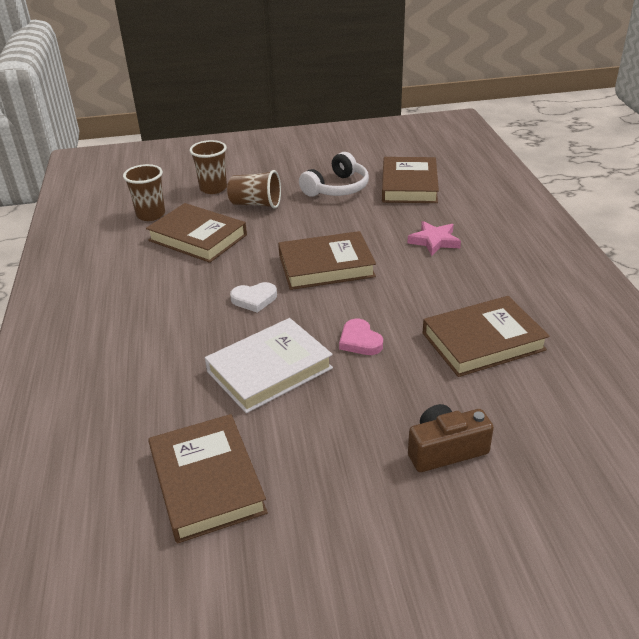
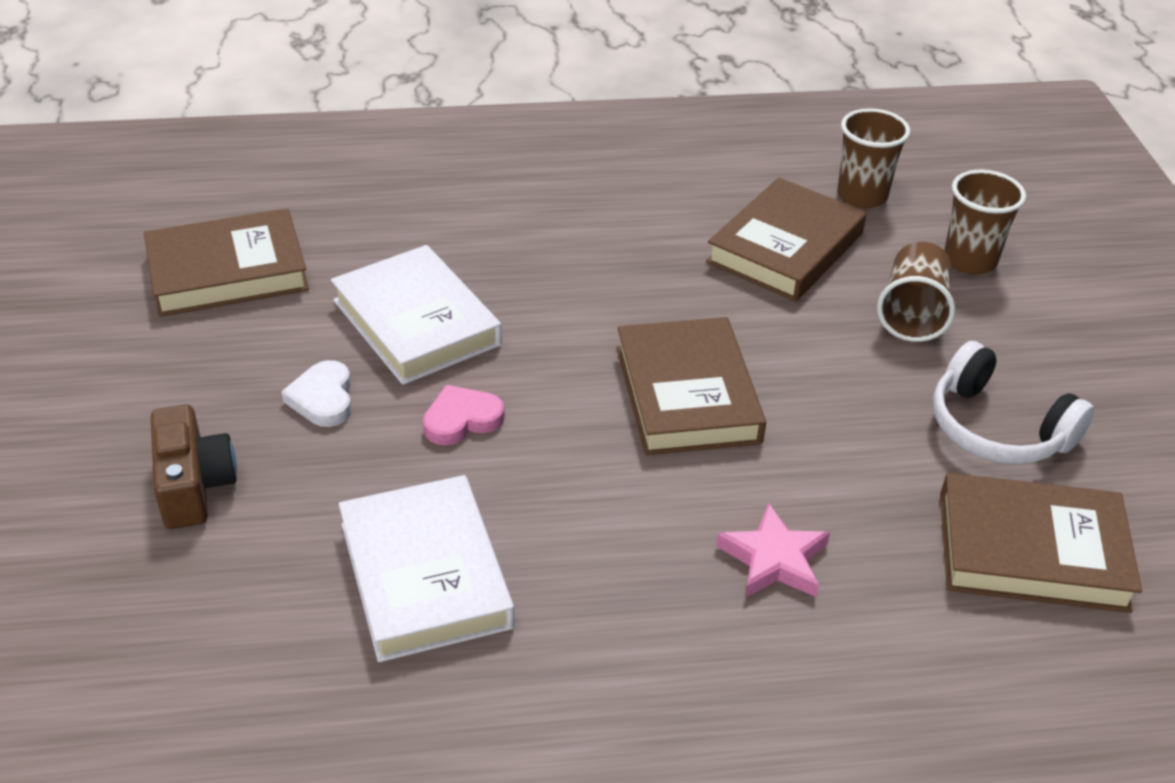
camera: 90 degrees right, 5 degrees up
(254, 299) = (594, 309): white heart -> white heart (323, 398)
(483, 341) = (425, 575): brown book -> white book

